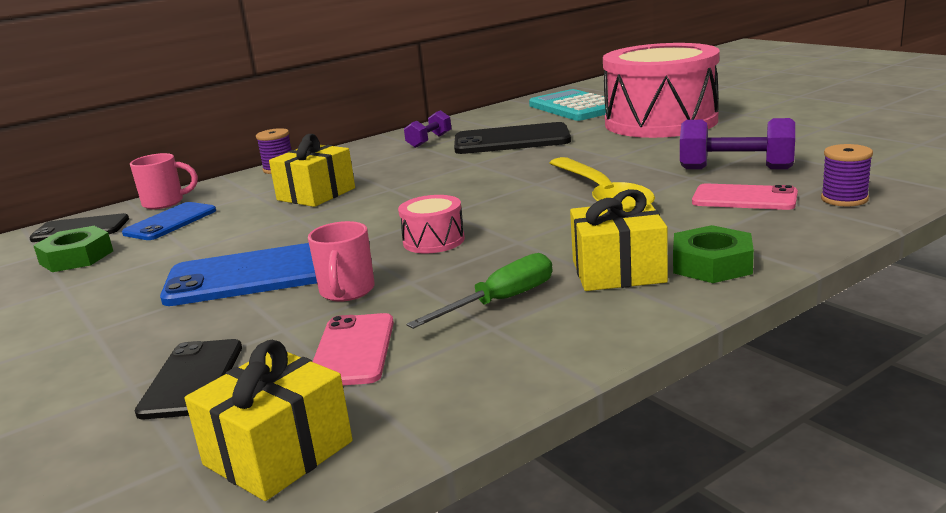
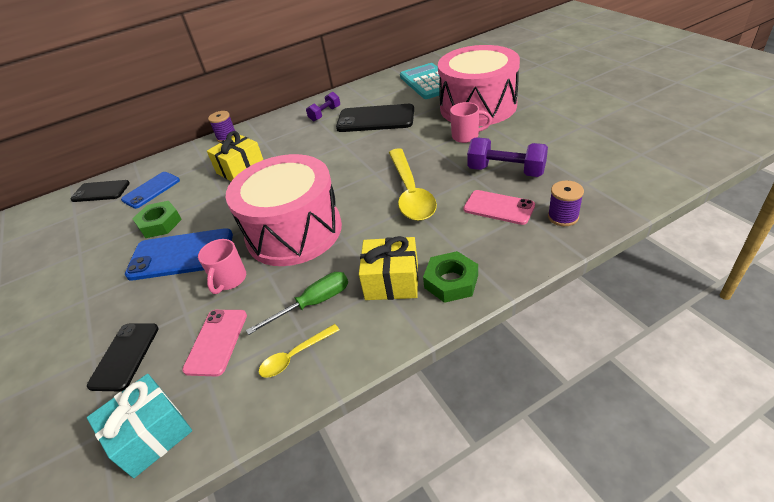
camera: 10 degrees right, 20 degrees up
(76, 257) = (92, 221): green nut -> green nut (160, 223)
(165, 203) = (153, 168): pink mug -> pink mug (466, 136)
(278, 453) = (151, 435): yellow gift -> turquoise gift
(433, 241) = (294, 231): pink drum -> pink drum, size x2.47
(497, 351) = (295, 356): none -> yellow spoon

